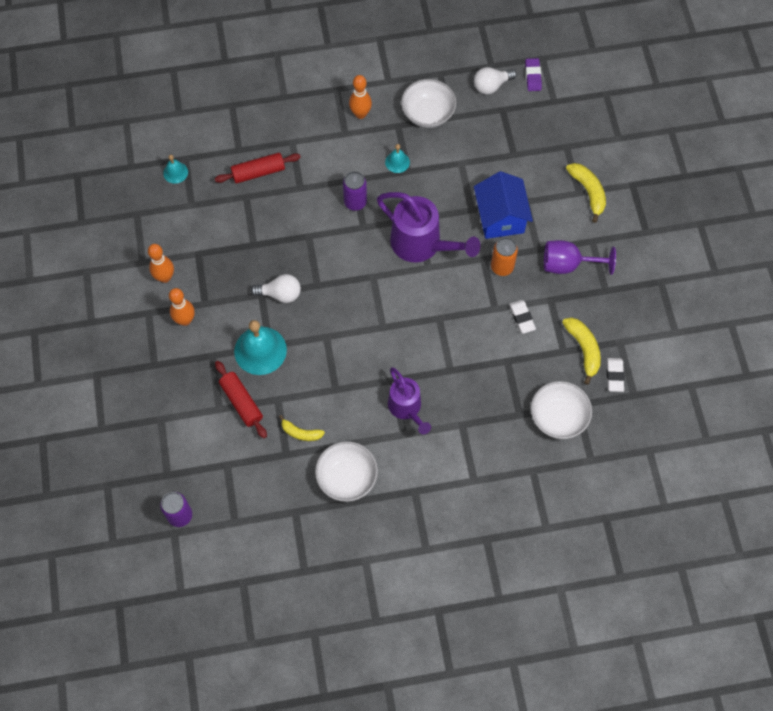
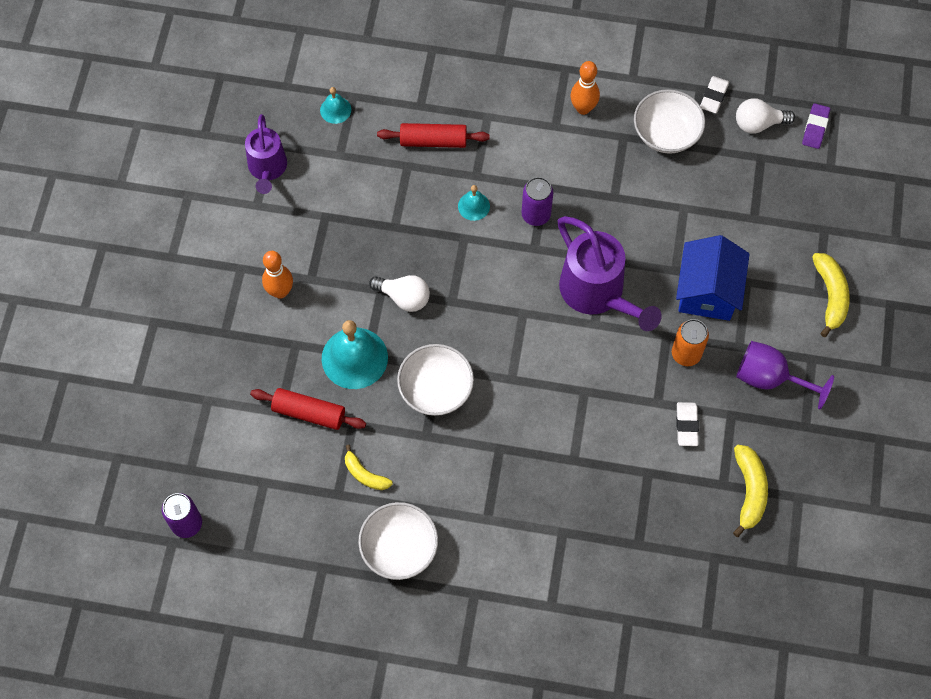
camera: 20 degrees right, 0 degrees up
(165, 277) = (276, 232): orange bowling pin -> none
(241, 402) = (309, 413): red rolling pin -> red rolling pin turned 60 degrees counterclockwise
(397, 162) = (606, 182): turquoise bell -> turquoise bell (473, 206)
(407, 408) = (503, 489): purple watering can -> purple watering can (267, 169)
(558, 417) = (685, 564): white bowl -> white bowl (436, 389)
(614, 376) = (776, 537): white eraser -> white eraser (714, 96)

